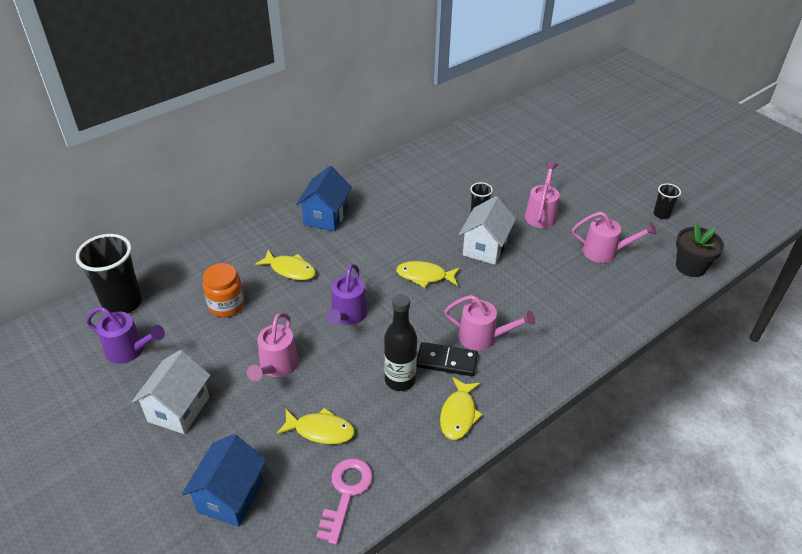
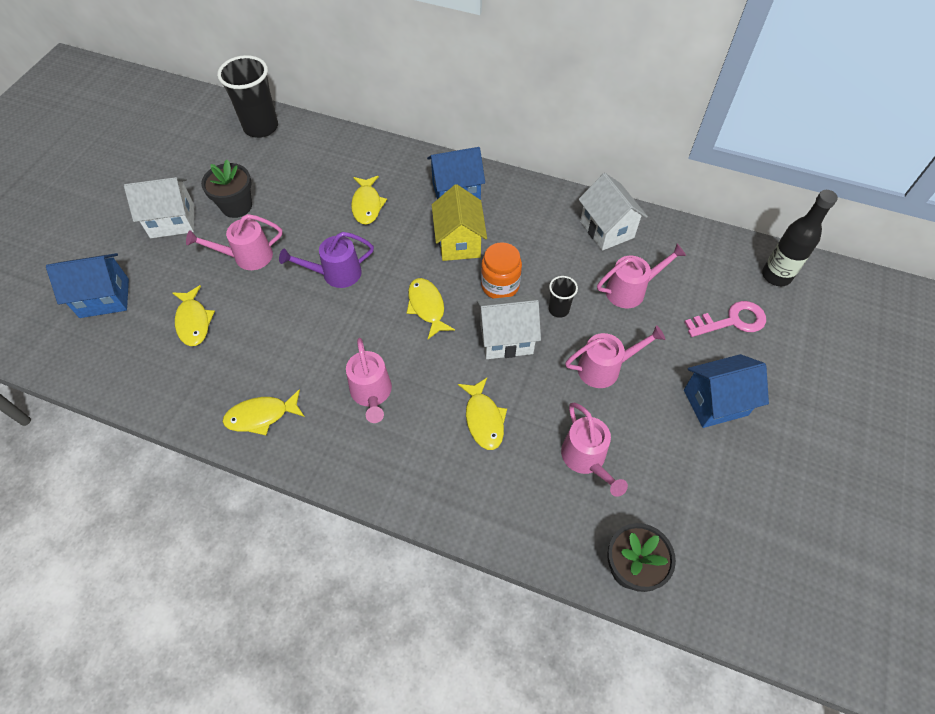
camera: 60 degrees right, 15 degrees up
(130, 350) = (215, 160): purple watering can -> none
(207, 354) = (236, 206): none -> black flower pot
(226, 305) = (297, 188): orange jar -> orange jar (500, 285)
(346, 493) = (137, 371): pink key -> pink key (731, 321)
(377, 235) = (459, 242): none -> yellow house
(400, 380) = (279, 351): black bottle -> black bottle (776, 276)
(428, 163) = (606, 229): none -> white house
(446, 361) = (322, 377): black domino -> none
(488, 176) = (631, 290): none -> pink watering can
(544, 286) = (484, 419): none -> yellow fish
(596, 182) = (715, 402): none -> blue house
(661, 214) = (711, 499): black cup -> none

